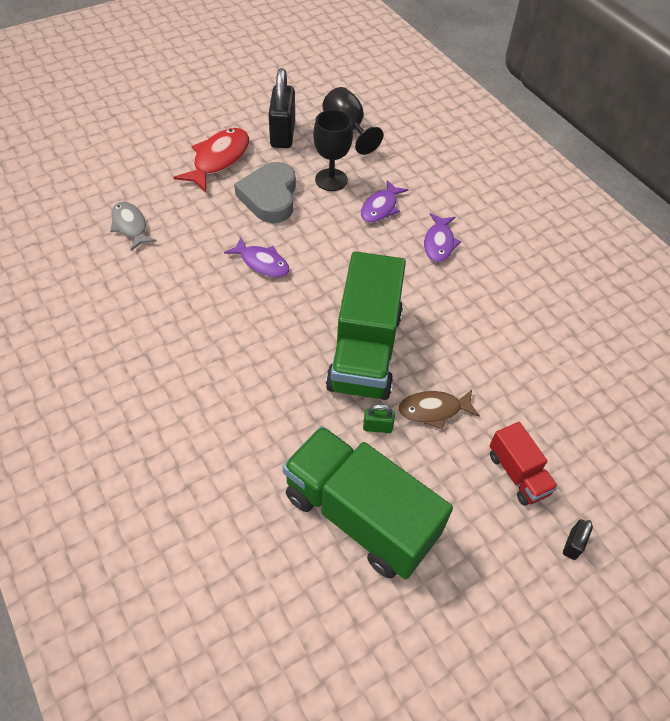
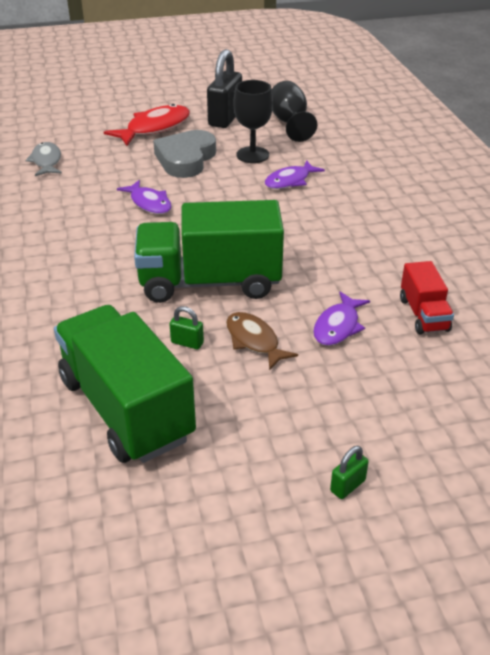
camera: 20 degrees right, 15 degrees down
(364, 350) = (210, 282): green truck -> green truck turned 60 degrees clockwise
(433, 410) = (254, 341): brown fish -> brown fish turned 45 degrees clockwise
(439, 243) = (335, 215): purple fish -> purple fish (338, 326)
(517, 474) = (317, 411): red truck -> red truck (423, 314)
(573, 544) = (347, 486): black padlock -> green padlock

